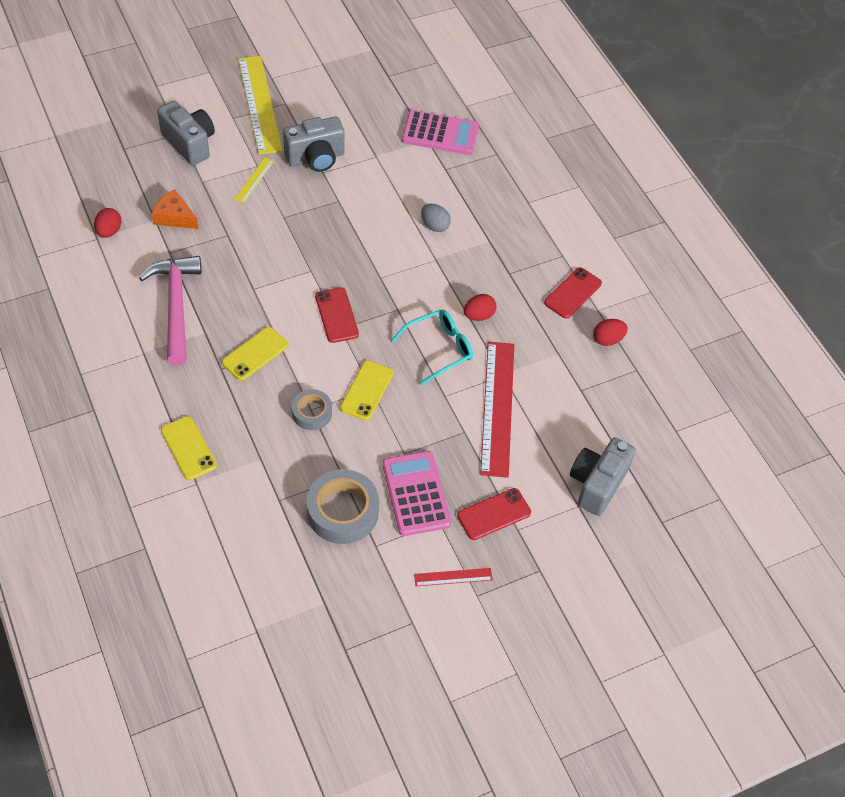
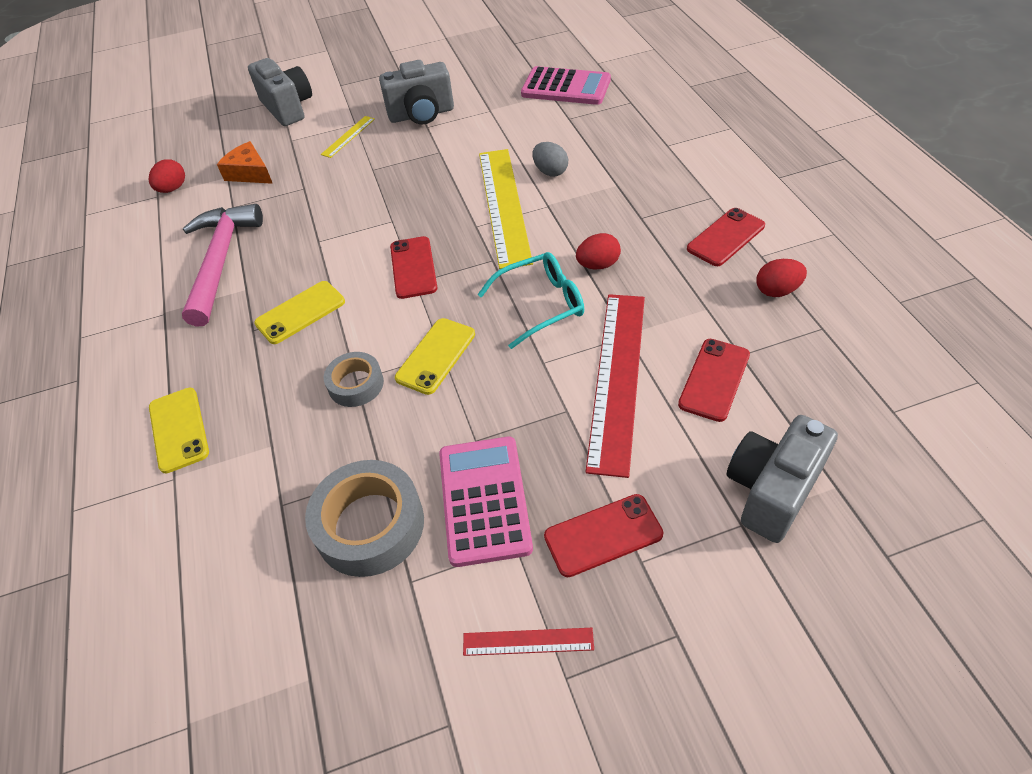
camera: 15 degrees right, 5 degrees down
(260, 104) = (372, 72): yellow ruler -> yellow ruler (504, 205)
(563, 408) = (714, 379): none -> red phone

